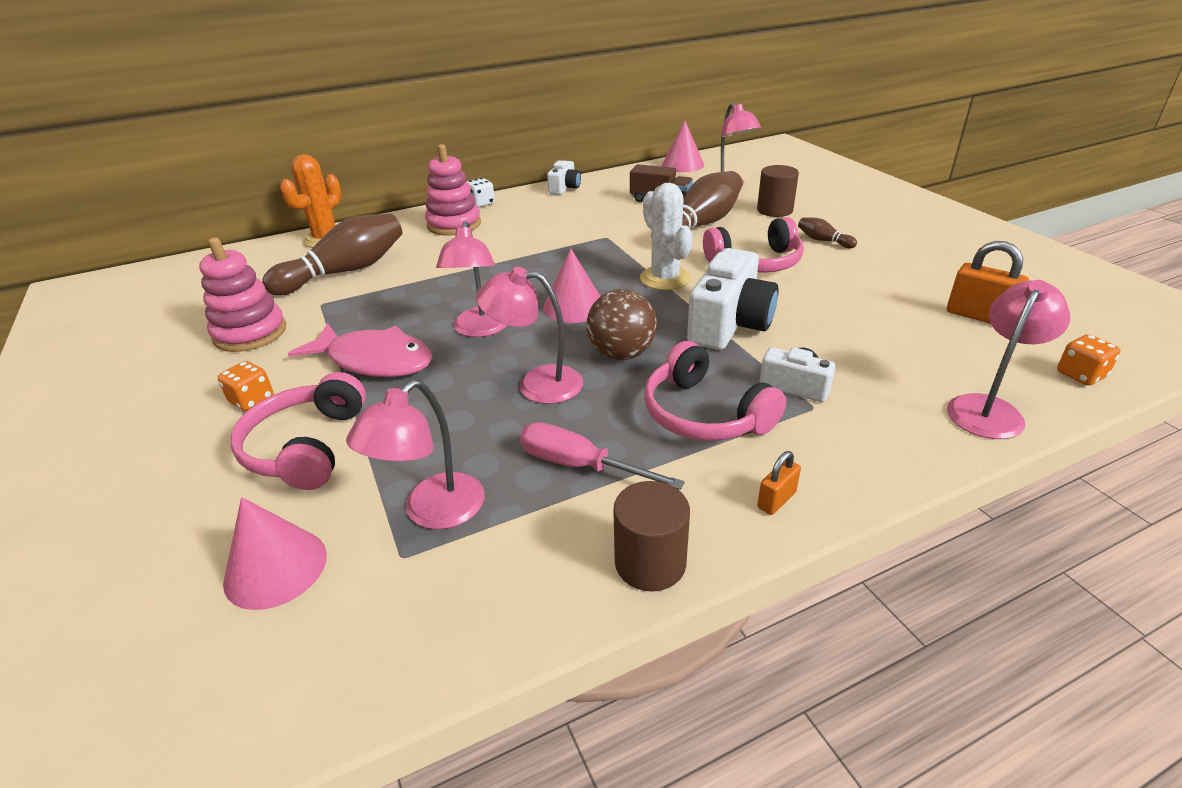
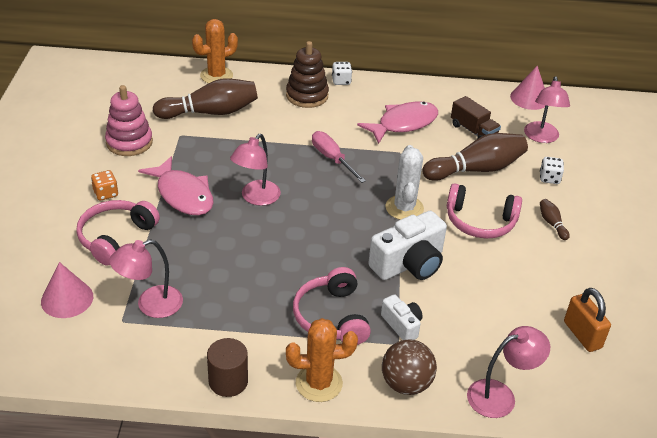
camera: 25 degrees right, 5 degrees up
(454, 224) = (307, 96): pink stacking toy -> brown stacking toy
(537, 384) = (258, 253): pink lamp -> none
(565, 188) = (413, 88): white camera -> none
(574, 306) = (326, 205): pink cone -> none
(580, 466) = (239, 315): pink screwdriver -> pink screwdriver (332, 159)
(584, 215) = (403, 124): none -> pink fish
(621, 354) = (323, 254): brown ball -> brown ball (406, 384)
(774, 210) = (549, 178): brown cylinder -> white dice
(776, 500) = (319, 383): orange padlock -> orange cactus
(1080, 375) = (590, 405): orange dice -> none

